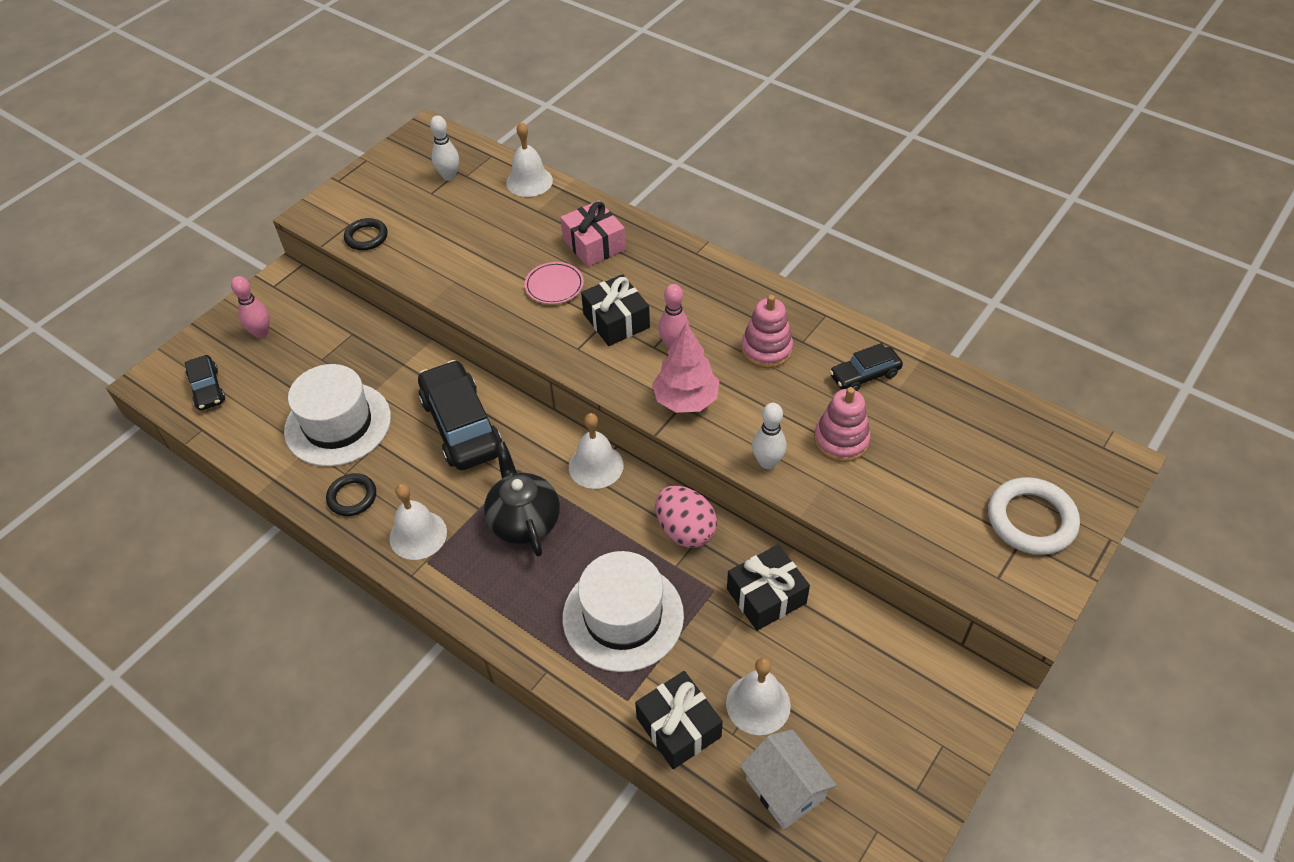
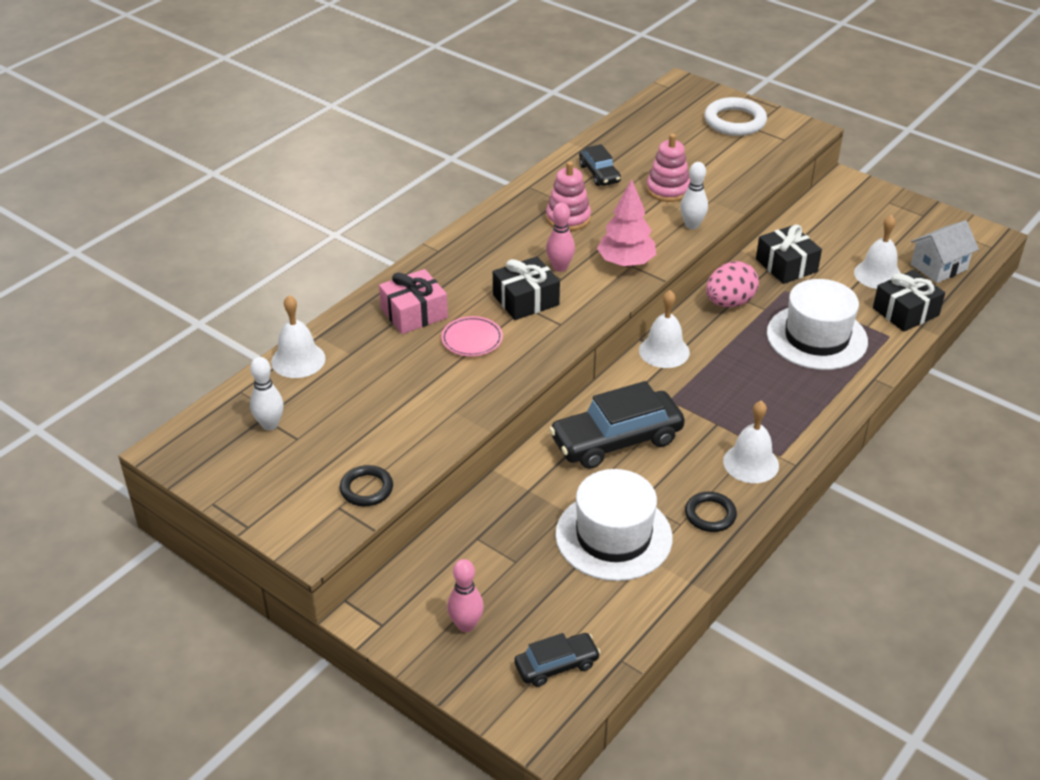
camera: 90 degrees left, 10 degrees down
(524, 520) = (728, 394): black teapot -> none

